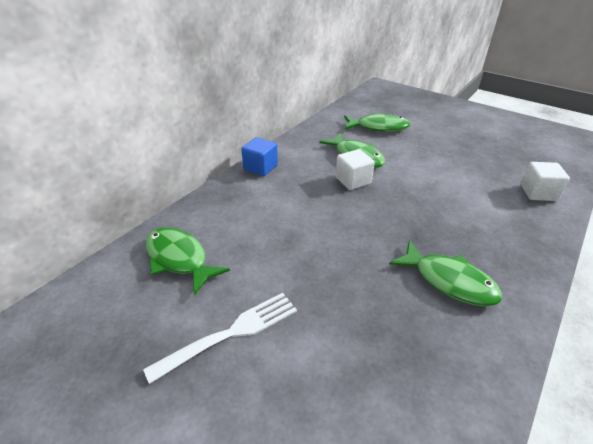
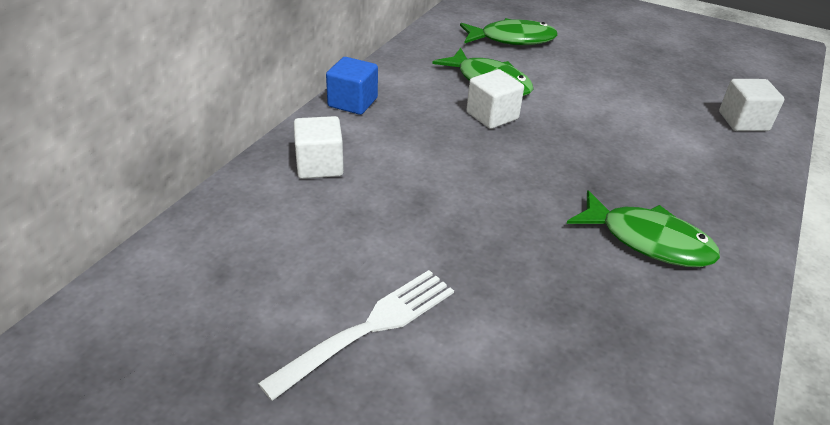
camera: 10 degrees left, 0 degrees up
(179, 259) = (266, 236): green fish -> none
(227, 210) = (319, 165): none -> white cube

